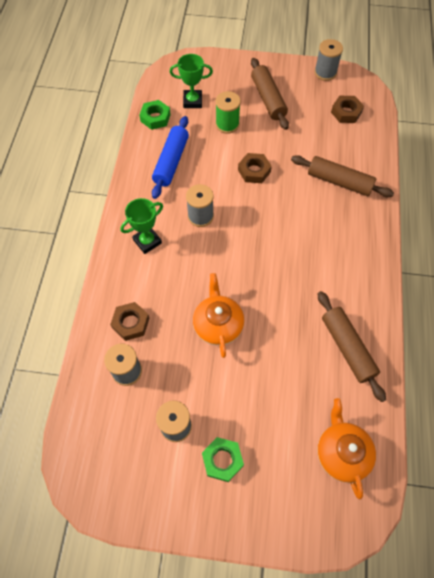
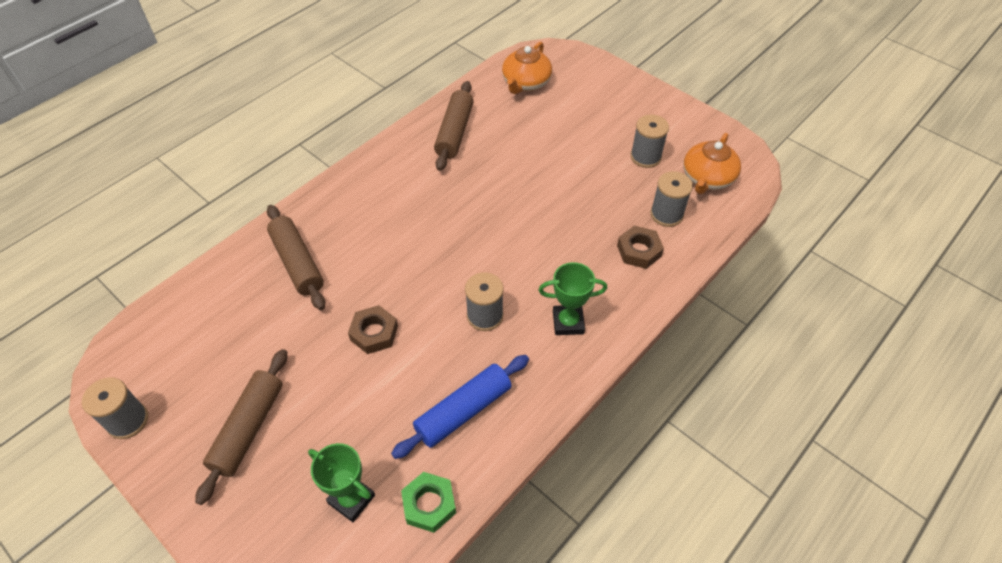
camera: 145 degrees left, 10 degrees down
(218, 324) = (552, 205): orange teapot -> orange teapot (707, 178)
(222, 460) = (621, 121): green nut -> none
(227, 124) = (342, 422): green spool -> none
(346, 112) = (183, 341): brown nut -> none

